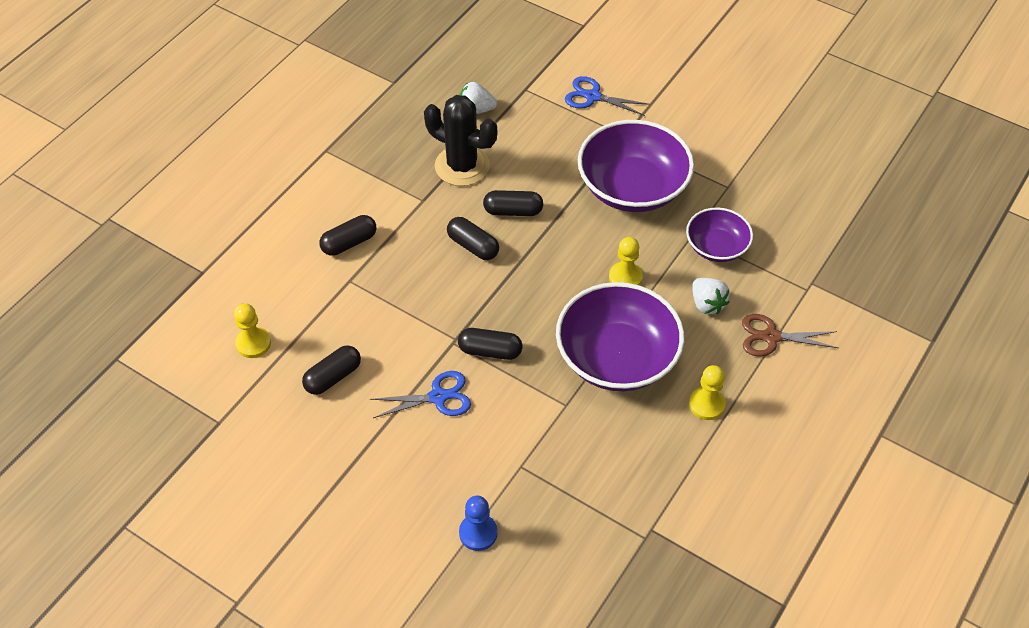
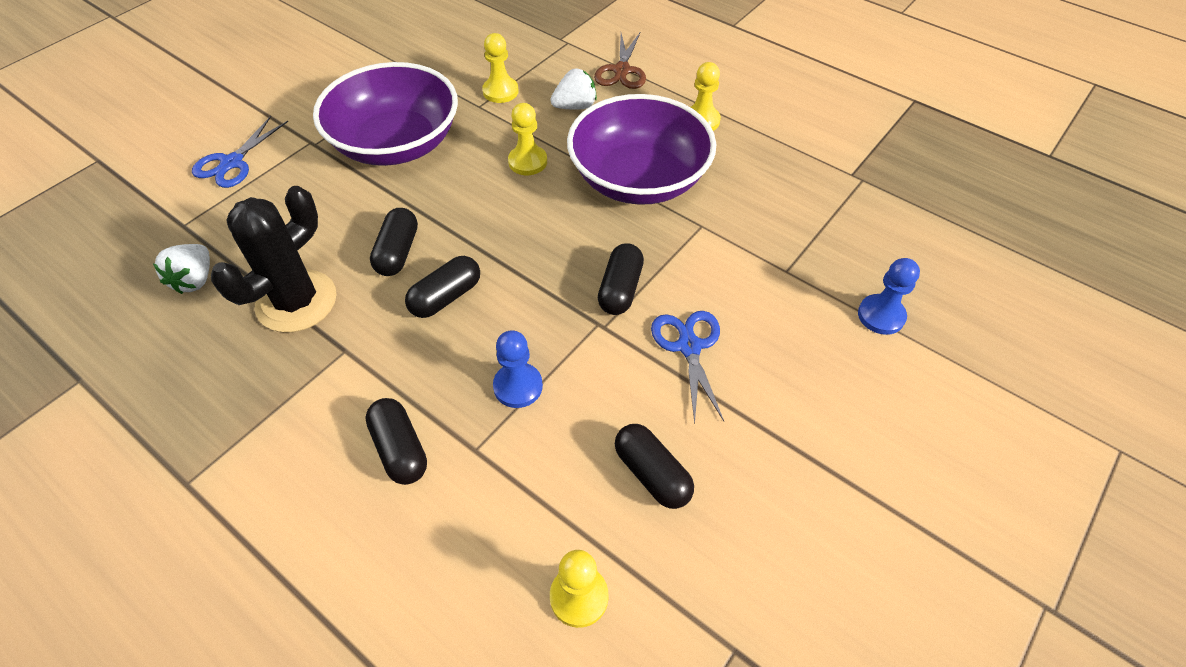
camera: 85 degrees left, 0 degrees up
(398, 297) = (518, 386): none -> blue pawn
(716, 247) = (500, 91): purple bowl -> yellow pawn

